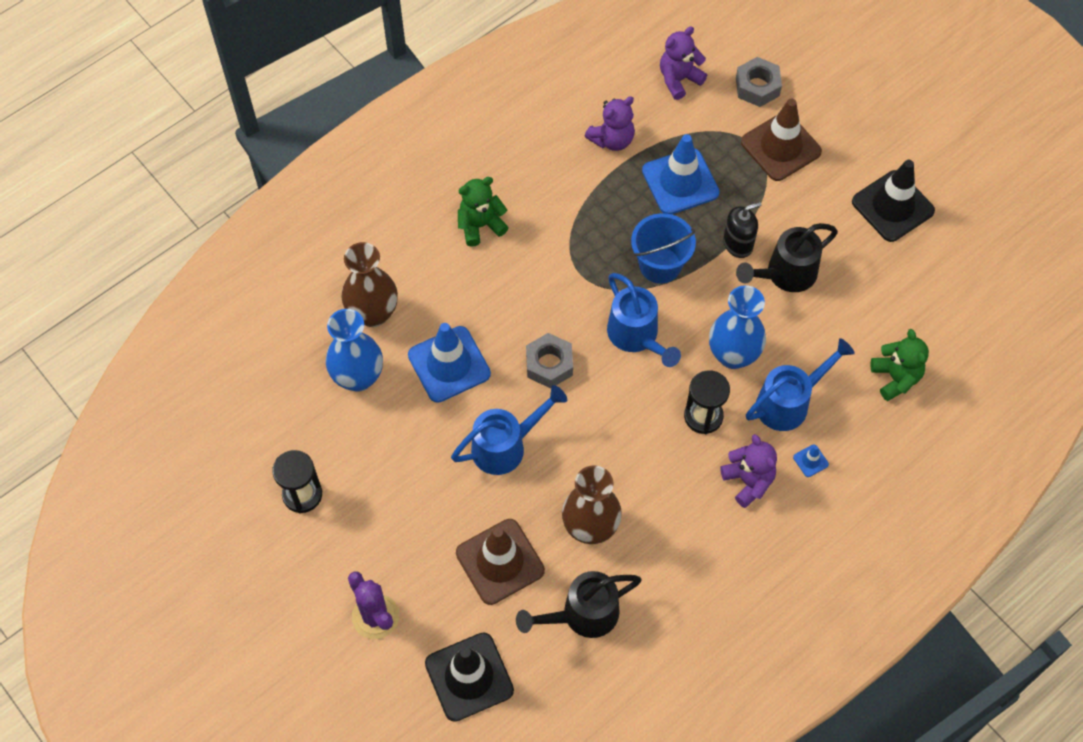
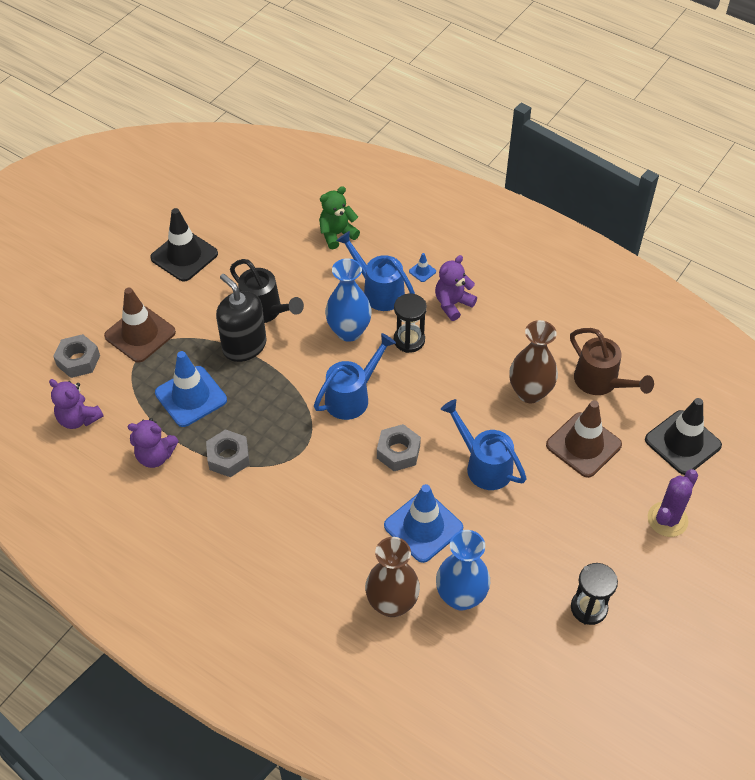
camera: 105 degrees left, 10 degrees down
(480, 225) = (273, 539): green teddy bear -> none
(582, 615) = (601, 382): black watering can -> brown watering can
(590, 203) = (228, 457): none -> grey nut
(612, 139) = (155, 456): purple teddy bear -> purple teddy bear turned 150 degrees clockwise
(660, 265) = (279, 394): blue bucket -> none
(738, 244) = (244, 346): black soap dispenser -> black soap dispenser, size x1.56

